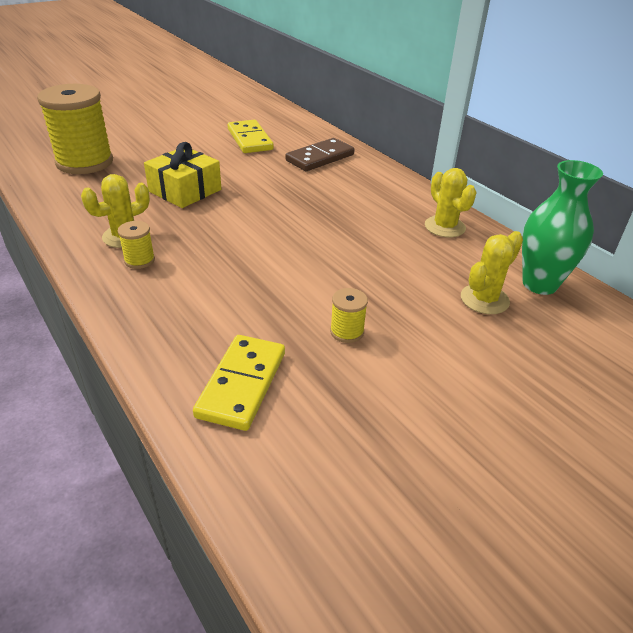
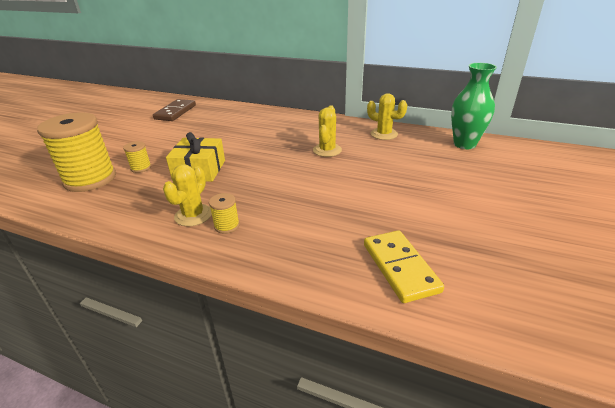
camera: 30 degrees left, 5 degrees down
(250, 139) = (204, 125): yellow domino -> none
(320, 158) = (264, 122): brown domino -> brown domino (175, 112)
(347, 332) = (413, 208): yellow spool -> yellow spool (141, 168)
(484, 299) = (452, 162): yellow cactus -> yellow cactus (327, 150)

